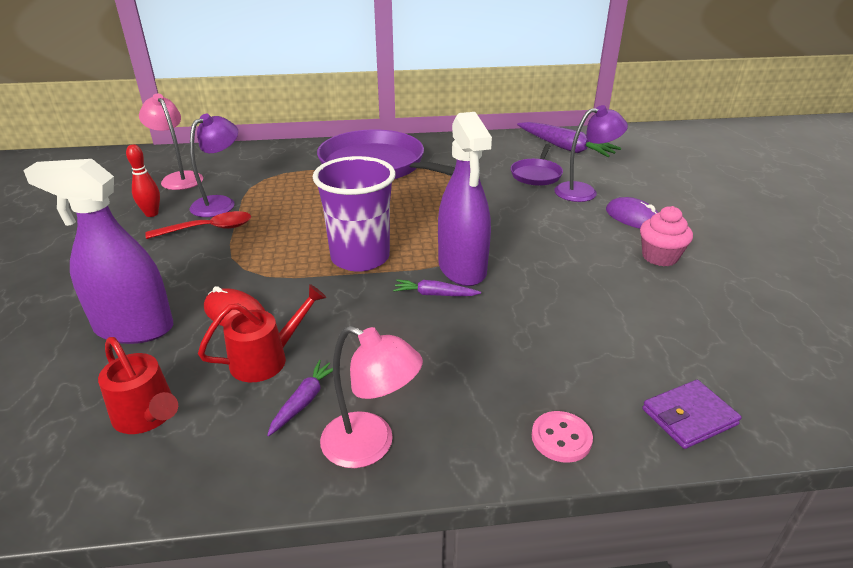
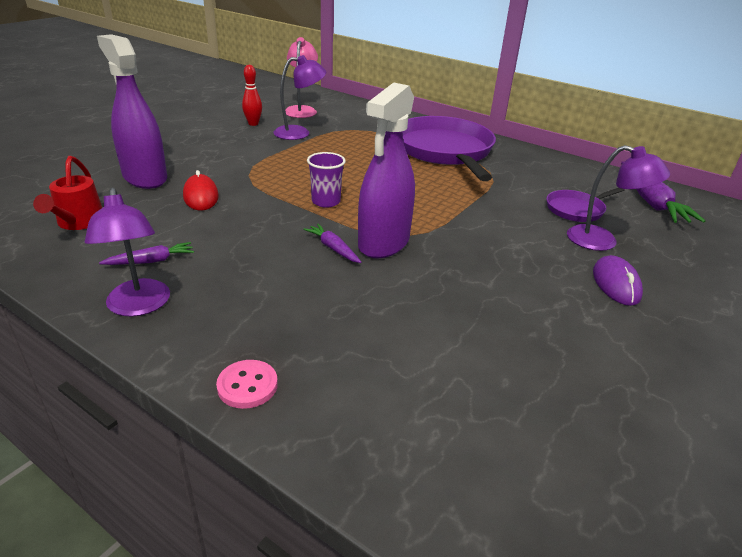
camera: 40 degrees right, 0 degrees up
(208, 229) = (268, 144): red spoon -> none
(267, 359) = (174, 228): red watering can -> none
(360, 258) = (326, 201): purple cup -> purple cup, size x0.54
(370, 446) = (139, 306): pink lamp -> purple lamp
(659, 257) = (583, 326): pink cupcake -> none
(689, 417) = (368, 448): purple wallet -> none

